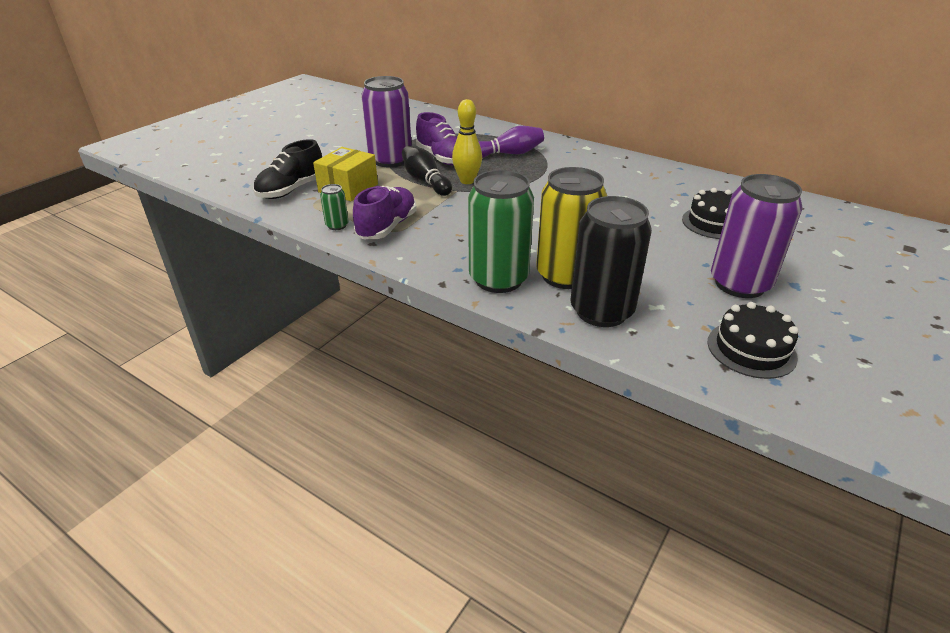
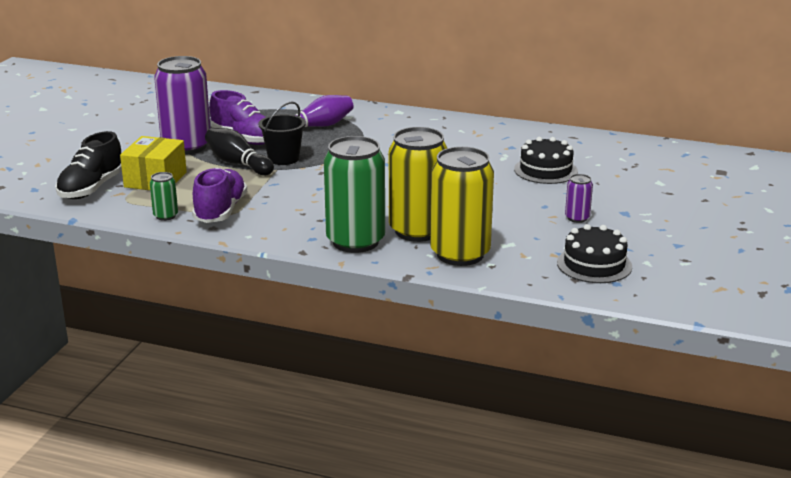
camera: 15 degrees left, 10 degrees down
(467, 181) = (283, 158): yellow bowling pin -> black bucket
(601, 311) = (460, 254): black can -> yellow can
(739, 284) = (577, 218): purple can -> purple can, size x0.44

